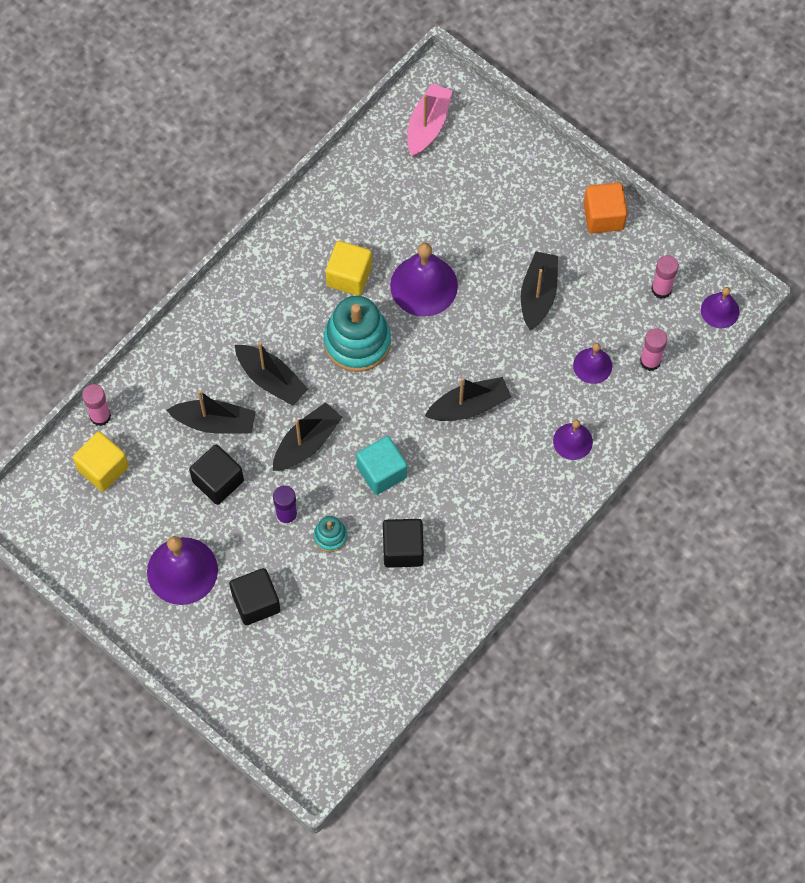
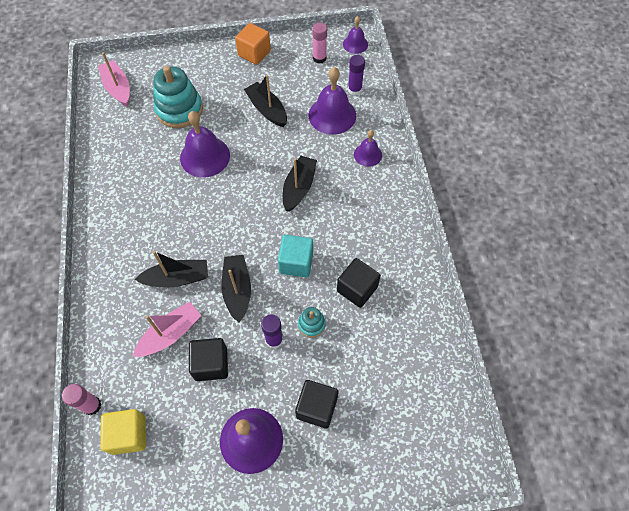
camera: 50 degrees left, 5 degrees down
(215, 422) = (170, 334): black boat -> pink boat
(349, 276) = (159, 188): yellow cube -> none
(357, 342) = (202, 214): turquoise stacking toy -> turquoise stacking toy (179, 110)
(592, 365) = (332, 115): purple bell -> purple bell, size x1.75
(650, 361) = (354, 90): pink glue stick -> purple glue stick

